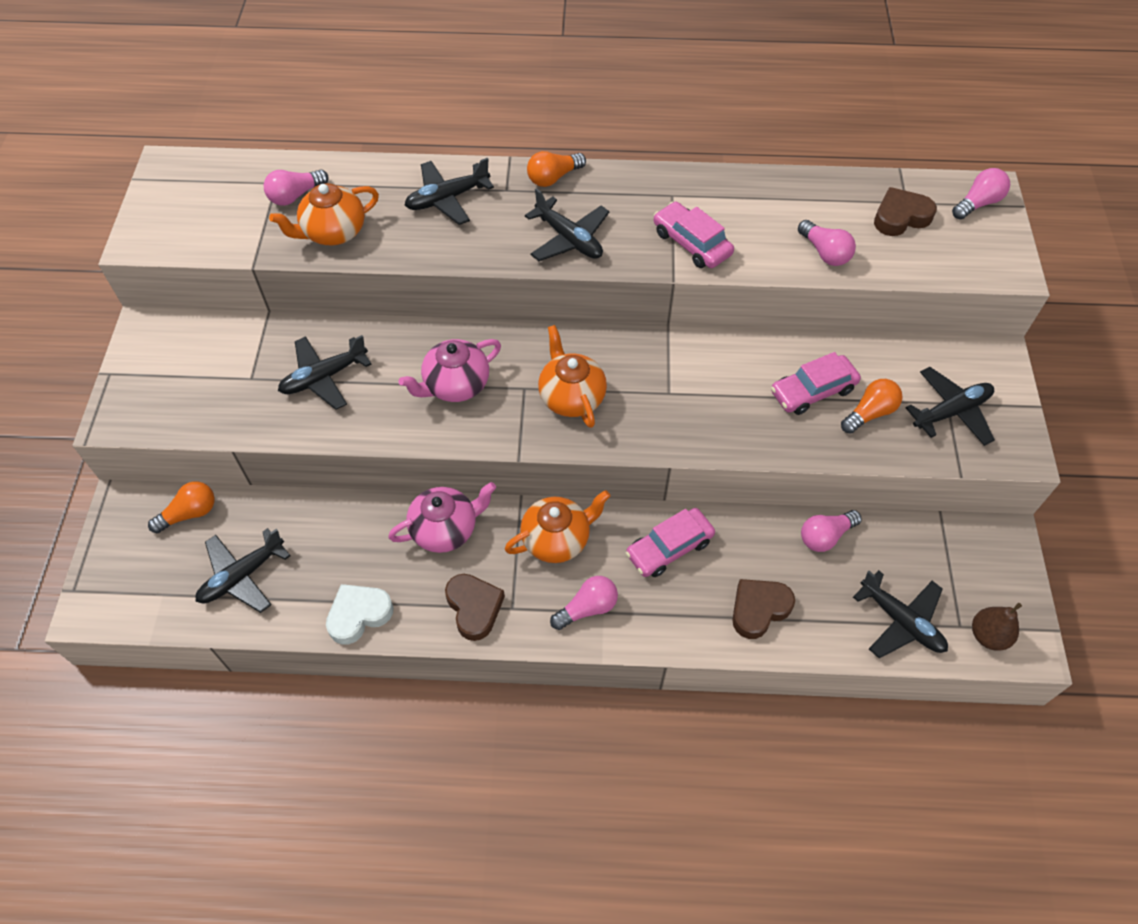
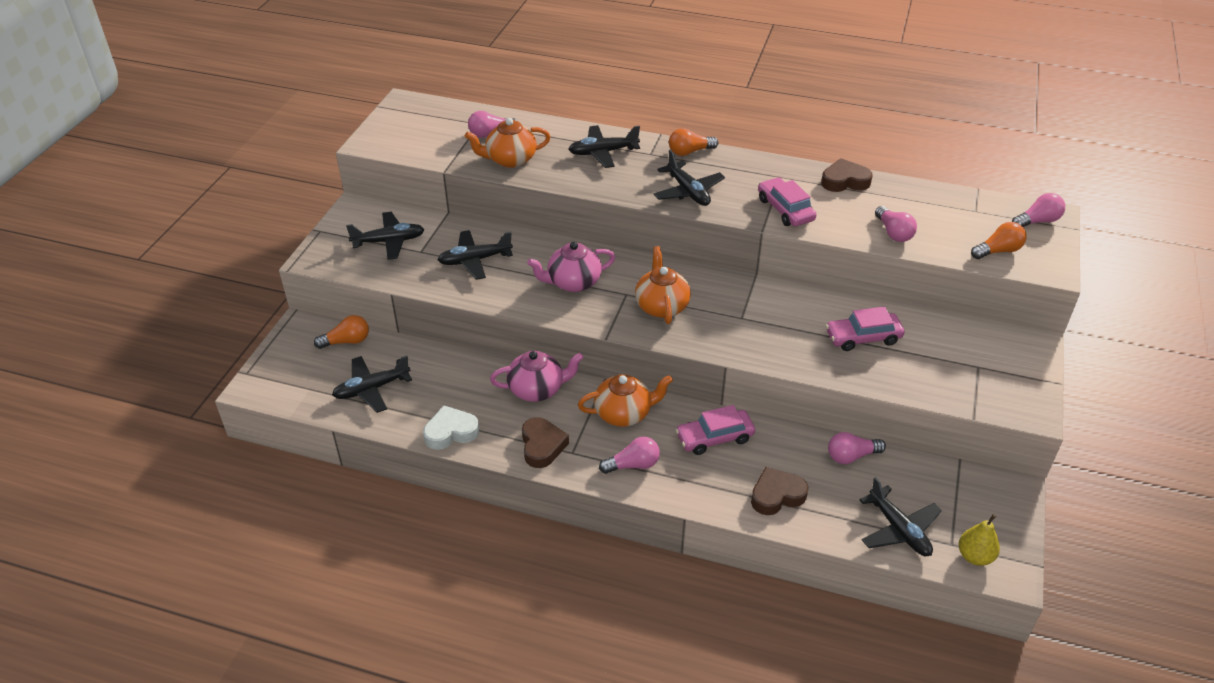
camera: 15 degrees right, 15 degrees down
(869, 413) = (907, 361): orange light bulb -> orange light bulb (998, 251)
(900, 217) = (967, 220): brown heart -> brown heart (844, 181)
(951, 412) = (979, 373): black plane -> black plane (389, 241)
(988, 635) = (975, 556): brown pear -> yellow pear

